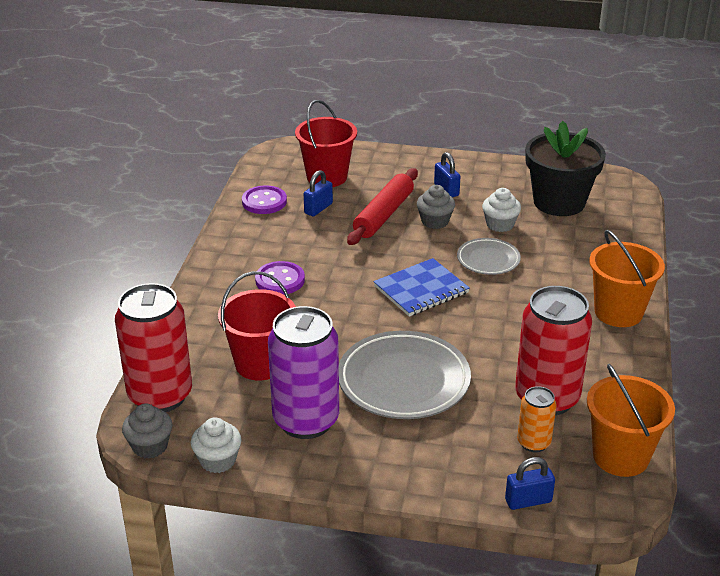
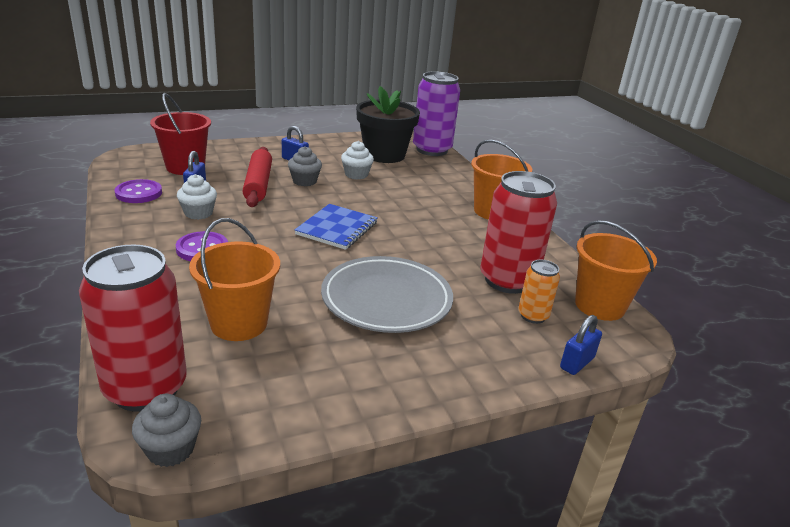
camera: 35 degrees left, 5 degrees down
(218, 460) = (266, 434): white cupcake -> white cupcake (198, 213)
(260, 364) = (239, 323): red bucket -> orange bucket
(306, 420) = (328, 361): purple can -> purple can (432, 150)
(488, 260) = (370, 198): grey plate -> none

